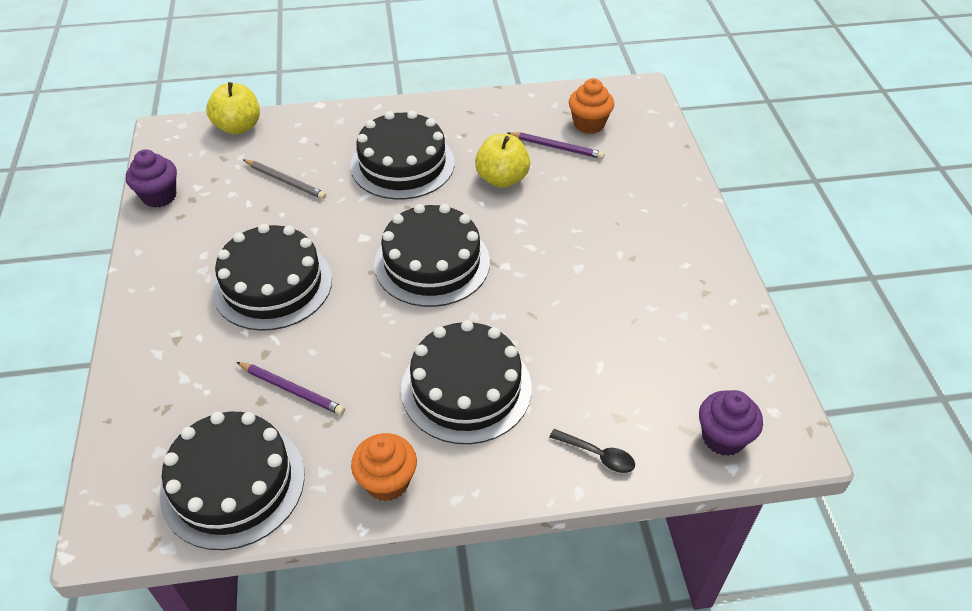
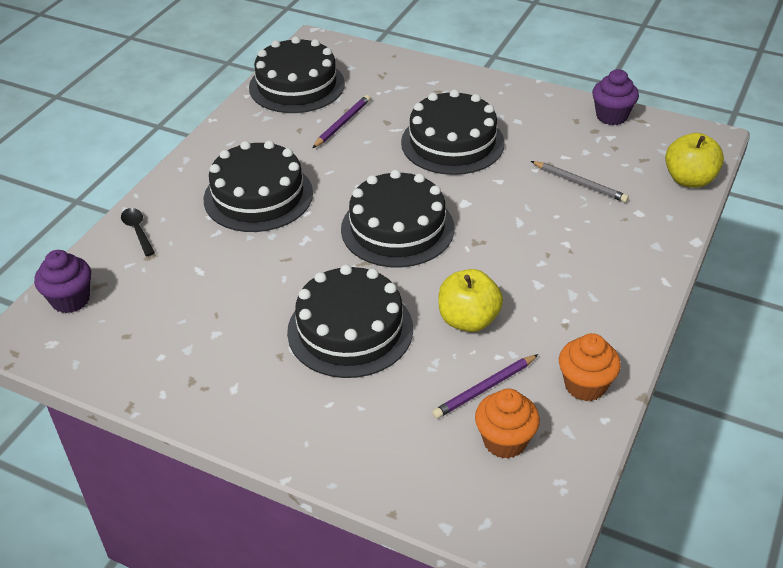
camera: 125 degrees right, 5 degrees down
(285, 181) = (579, 183): grey pencil -> grey pencil turned 120 degrees counterclockwise
(291, 390) = (342, 123): purple pencil -> purple pencil turned 150 degrees clockwise
(387, 482) = (230, 138): orange cupcake -> orange cupcake (585, 385)
(402, 164) = (548, 261): black cake -> black cake (350, 330)
(597, 455) = (137, 231): black spoon -> black spoon turned 90 degrees clockwise

